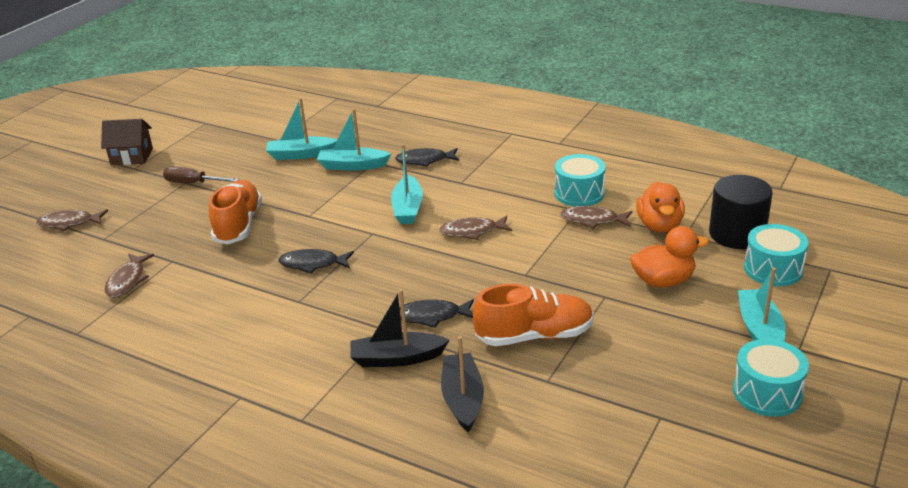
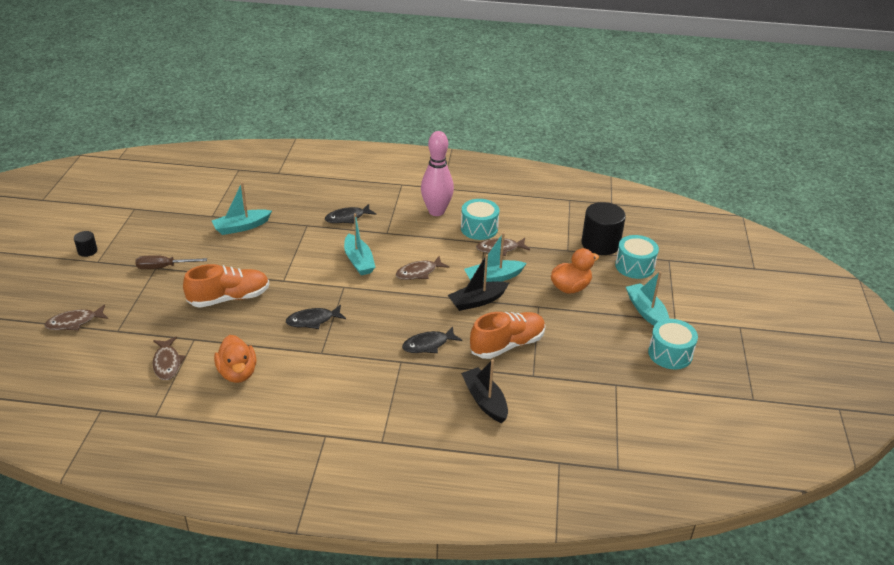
camera: 25 degrees left, 5 degrees up
(132, 157) = (87, 251): brown house -> black cylinder
(238, 225) = (229, 298): orange shoe -> orange shoe turned 90 degrees clockwise
(352, 166) = (291, 231): turquoise boat -> turquoise boat (493, 278)
(397, 358) = (422, 381): black boat -> black boat (477, 301)
(536, 167) = (436, 211): none -> pink bowling pin
(659, 226) = (547, 246): orange duck -> orange duck (238, 373)

